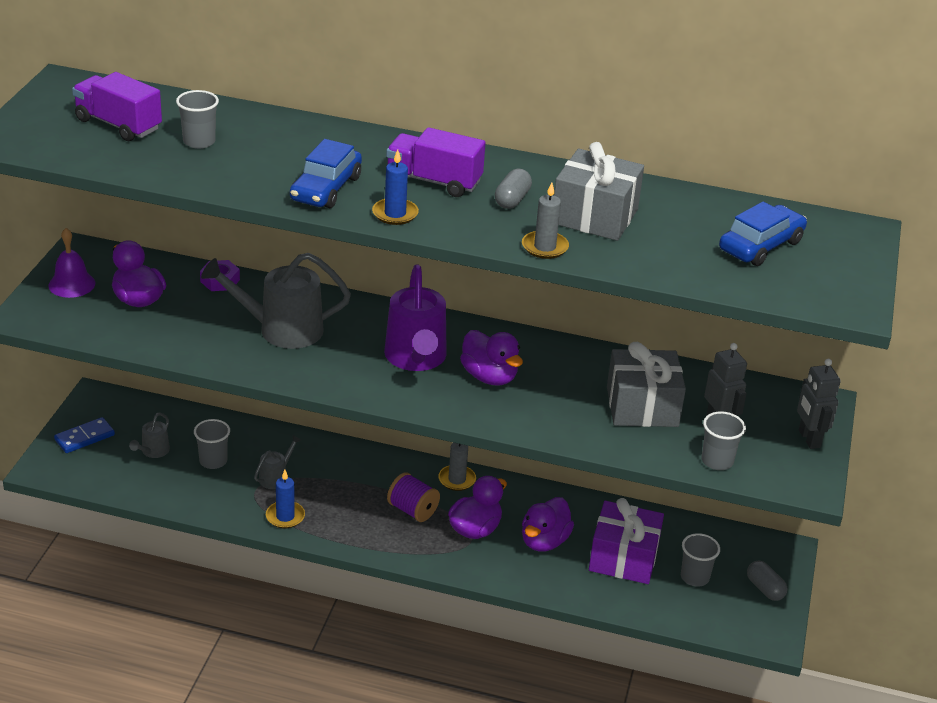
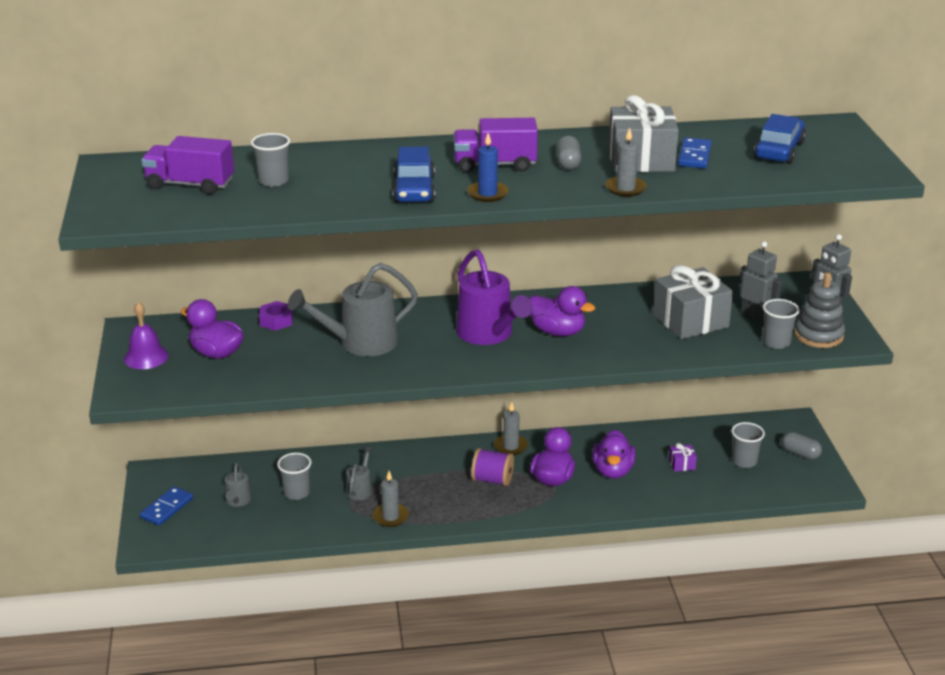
camera: 20 degrees left, 5 degrees down
(285, 516) = (390, 517): blue candle -> grey candle
(623, 558) = (682, 464): purple gift -> purple gift, size x0.41
(658, 227) = (694, 156): none -> blue domino
(772, 467) = (818, 335): none -> grey stacking toy

